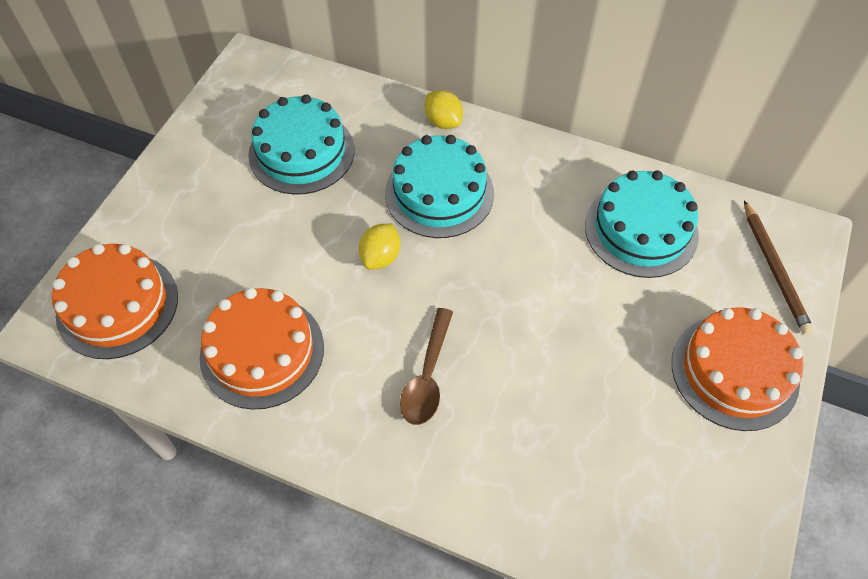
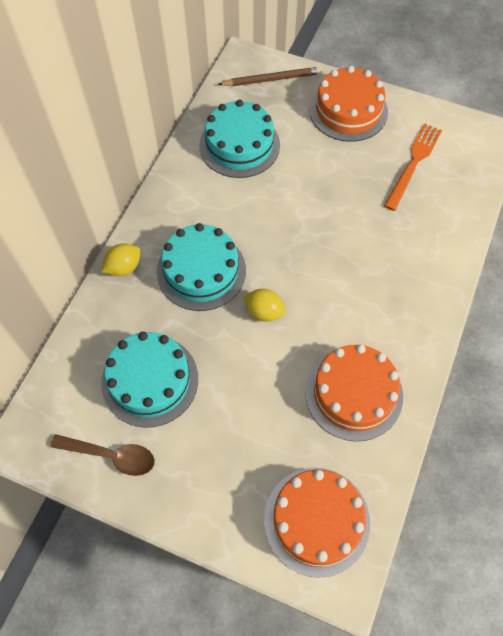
camera: 90 degrees left, 5 degrees up
(427, 376) = (365, 279): brown spoon -> brown spoon (111, 455)
(641, 462) = (413, 163): none -> orange fork

